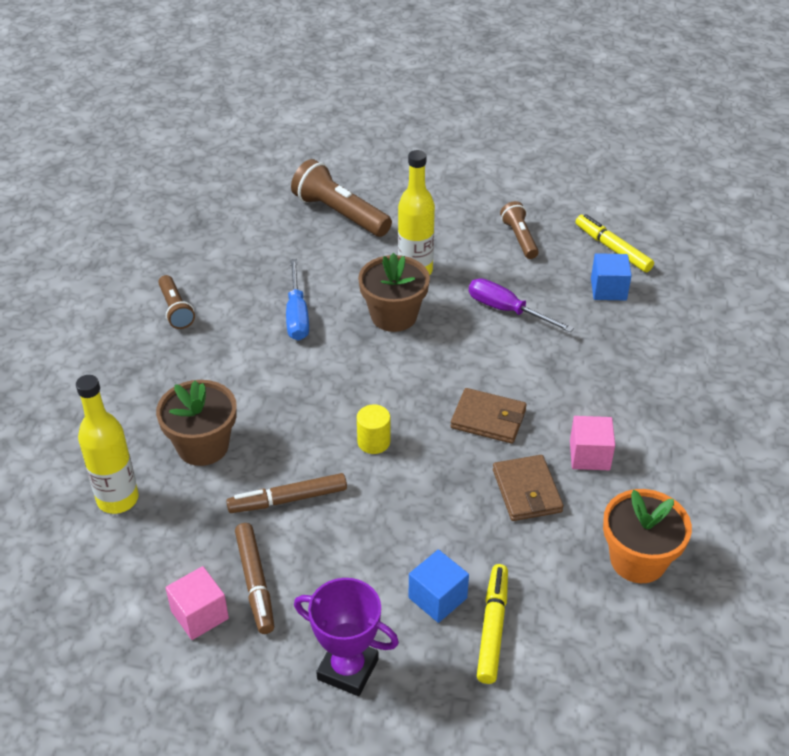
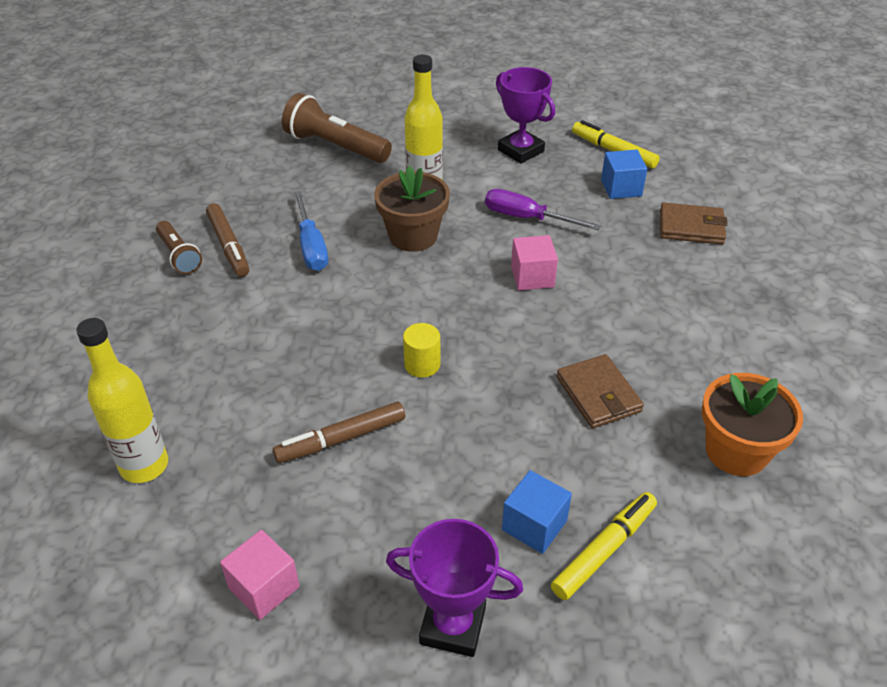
camera: 10 degrees left, 0 degrees up
(203, 446) = (234, 393): brown flower pot -> none
(255, 582) = (323, 539): brown marker -> brown marker (228, 246)
(488, 419) = (537, 326): brown wallet -> brown wallet (691, 227)
(492, 628) = (604, 550): yellow marker -> yellow marker turned 45 degrees clockwise
(519, 238) = (520, 150): brown flashlight -> purple trophy
(589, 455) = (652, 349): pink cube -> pink cube (532, 277)

